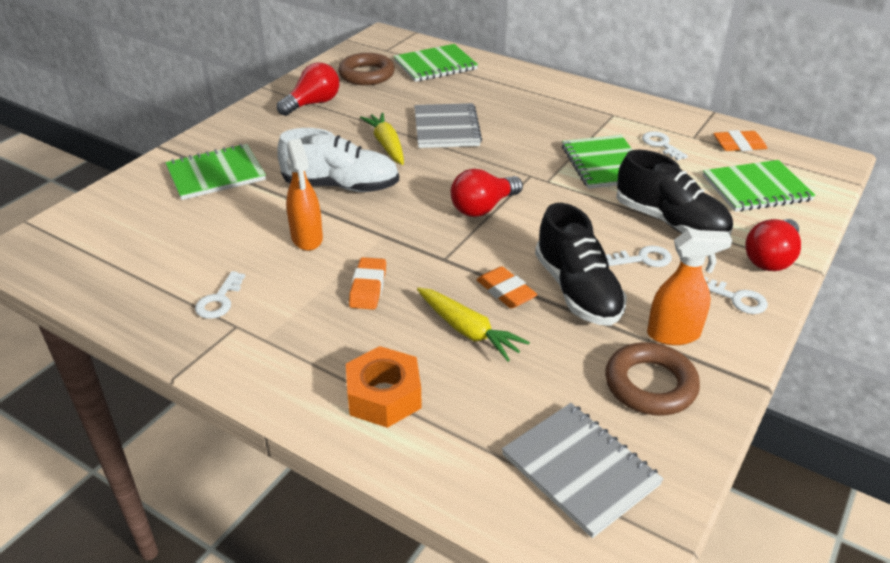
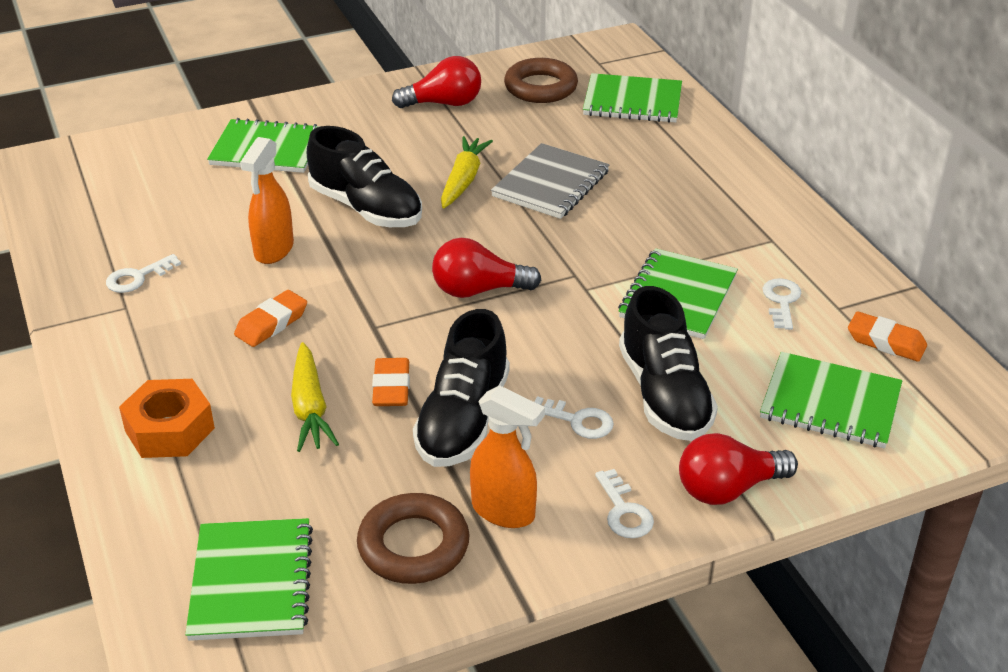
camera: 35 degrees right, 0 degrees up
(341, 186) = (366, 208): white shoe -> black shoe
(580, 470) = (251, 582): grey notebook -> green notebook

